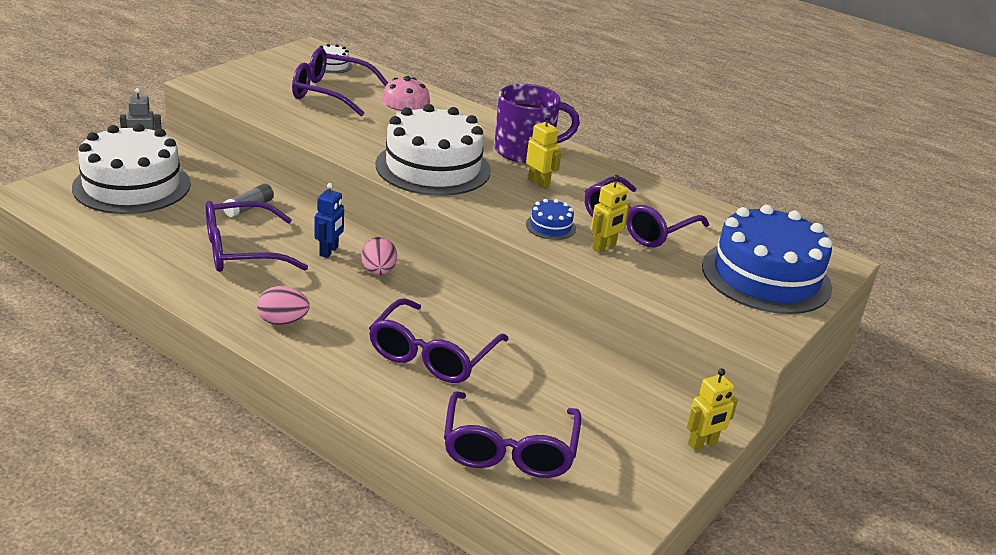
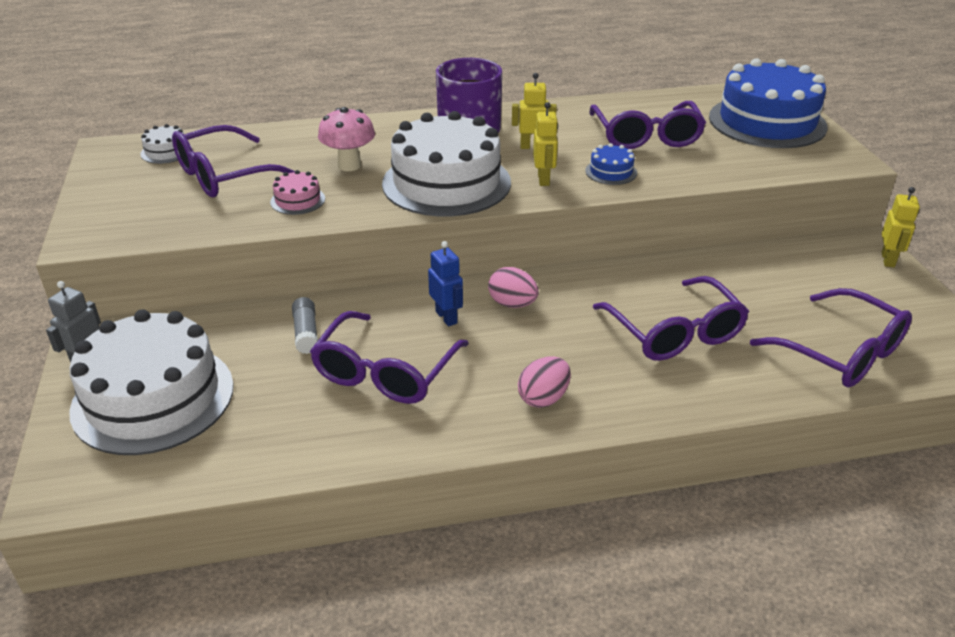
camera: 45 degrees left, 5 degrees up
(334, 126) = (297, 200): none -> pink cake
(604, 247) = (667, 164): yellow robot -> yellow robot (544, 179)

